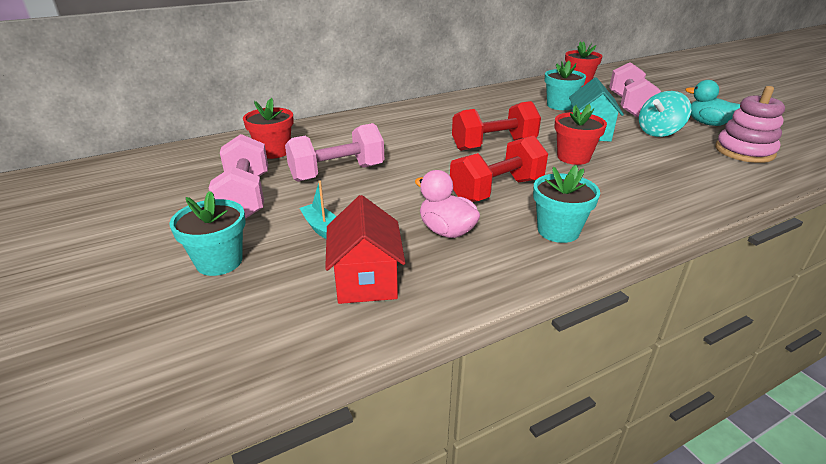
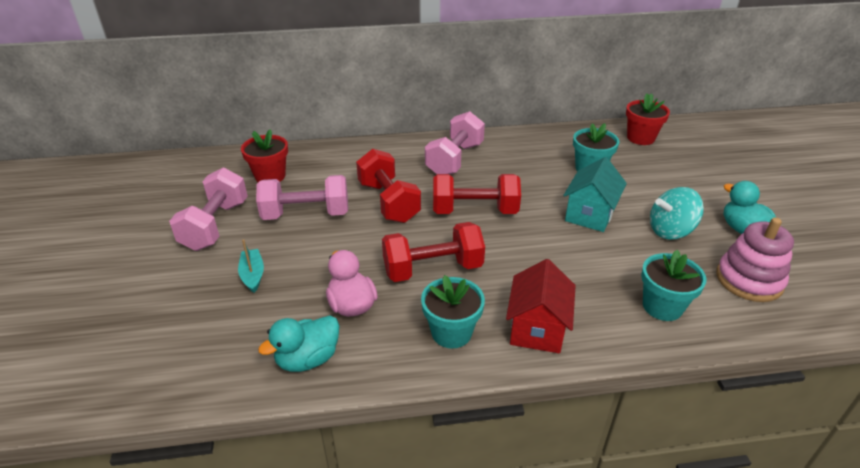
camera: 20 degrees right, 5 degrees up
(219, 261) = (157, 289): turquoise flower pot -> turquoise flower pot (662, 306)
(366, 280) = (250, 340): red house -> red house (537, 328)
(410, 151) = (388, 202): none -> red dumbbell
(442, 282) = (308, 359): none -> turquoise duck
(573, 157) = (543, 245): red flower pot -> none
(629, 106) = (670, 184): pink dumbbell -> pink dumbbell (454, 159)

